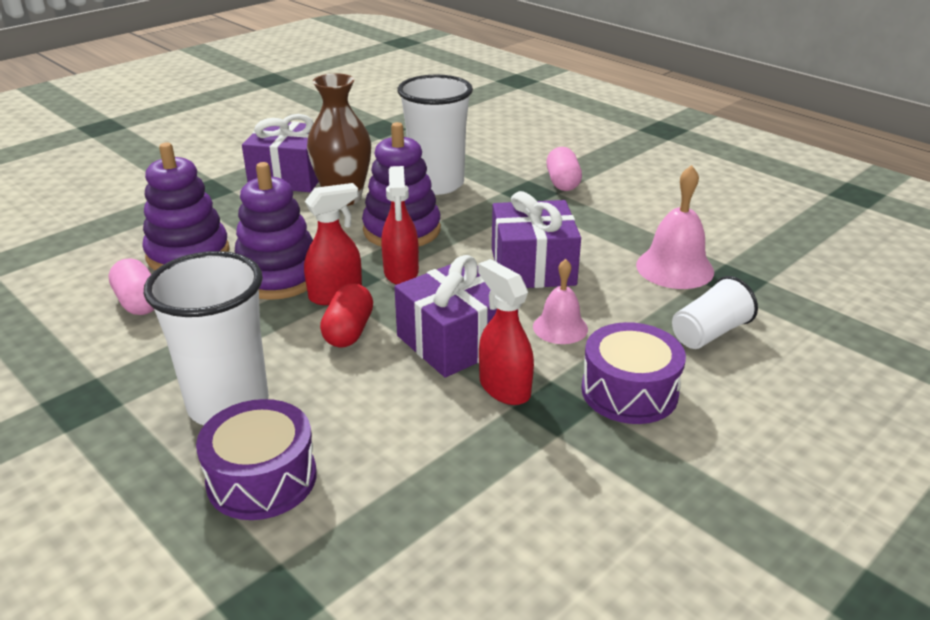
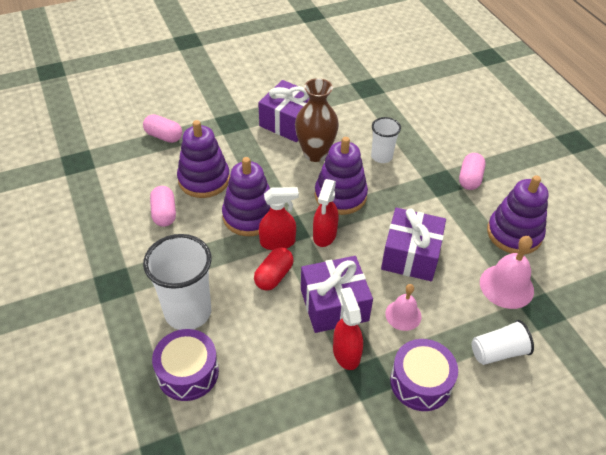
camera: 20 degrees right, 15 degrees up
(103, 222) = (164, 136): none -> pink capsule
(437, 184) = (381, 157): white cup -> white cup, size x0.57
(650, 219) = (514, 234): none -> purple stacking toy

